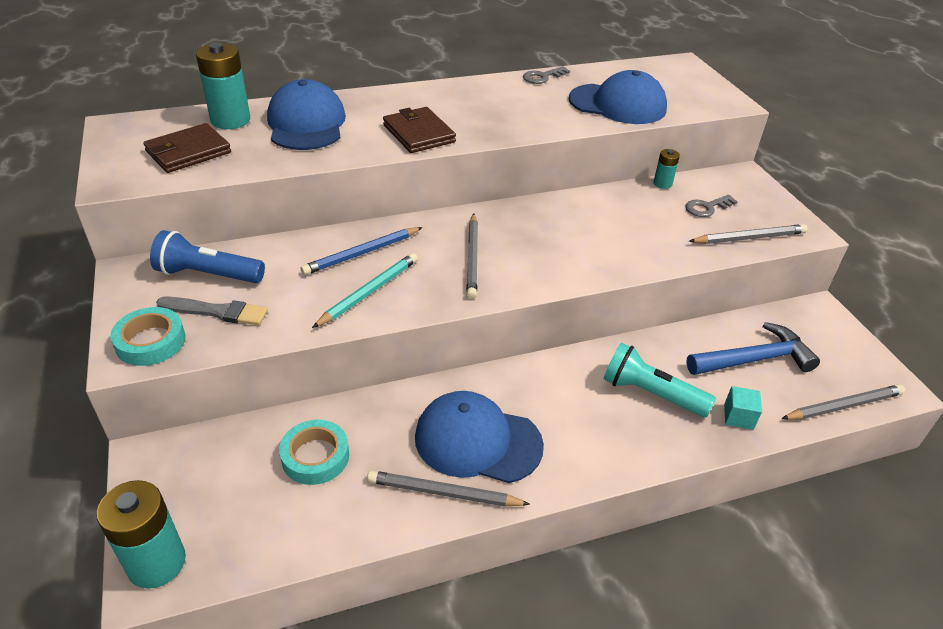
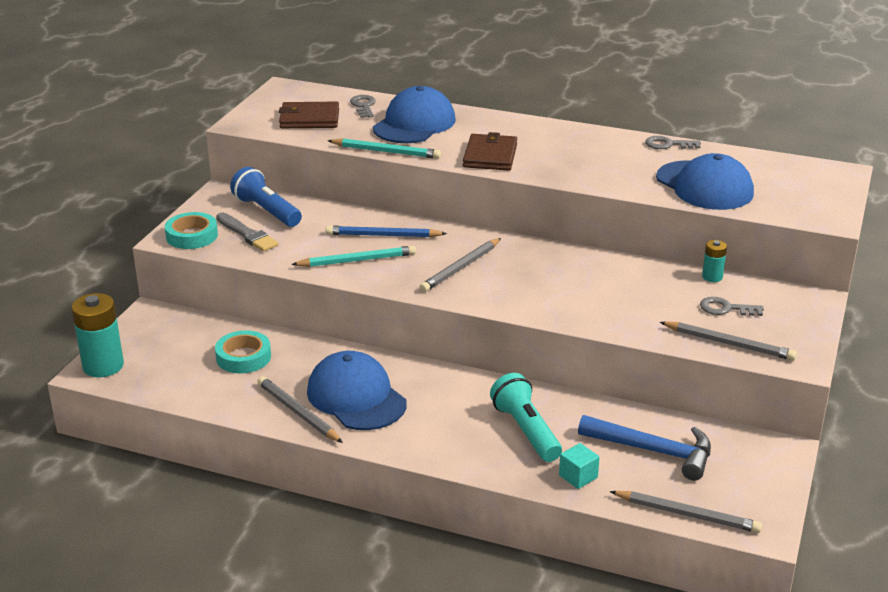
camera: 40 degrees right, 10 degrees down
(230, 120) = (363, 106): turquoise battery -> grey key
(316, 162) = (386, 152): none -> turquoise pencil

